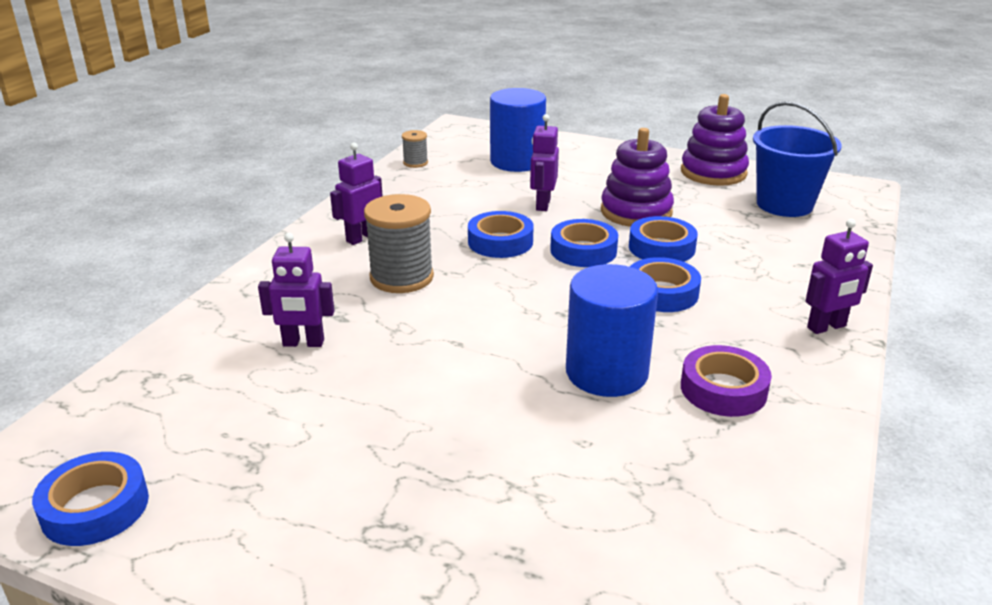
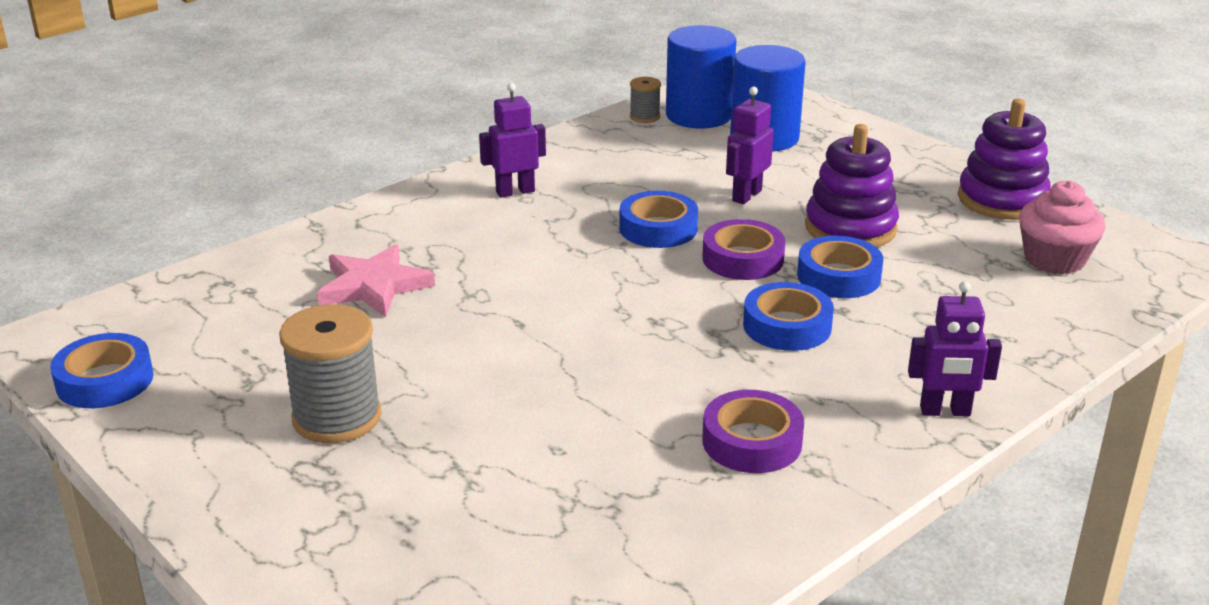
camera: 25 degrees right, 0 degrees up
(303, 343) = (373, 286): purple robot -> pink star
(401, 277) = (520, 243): grey spool -> grey spool (337, 417)
(583, 250) = (743, 259): blue tape -> purple tape
(606, 372) = (643, 392): blue cylinder -> blue cylinder (698, 115)
(784, 205) = (1054, 259): blue bucket -> pink cupcake

